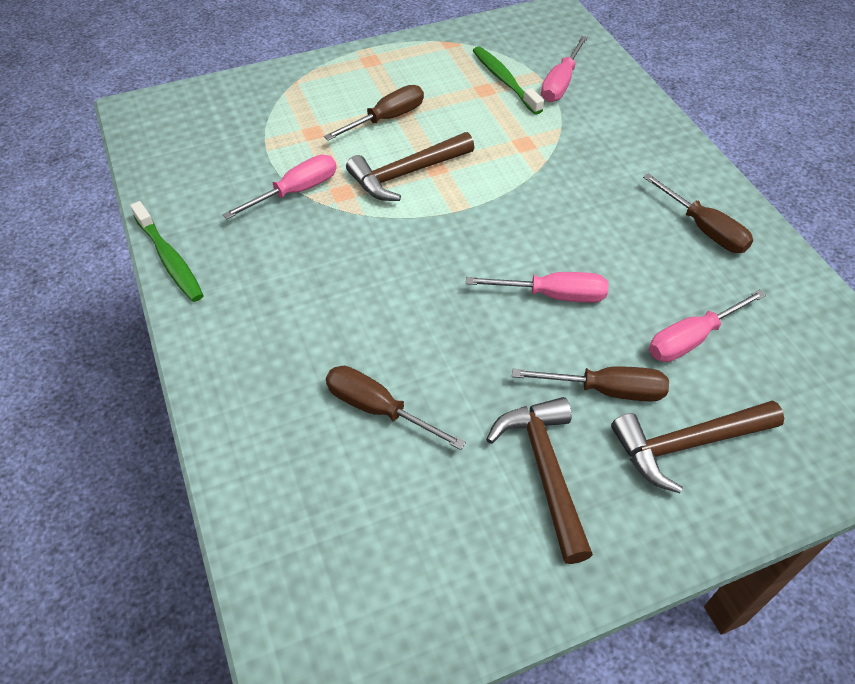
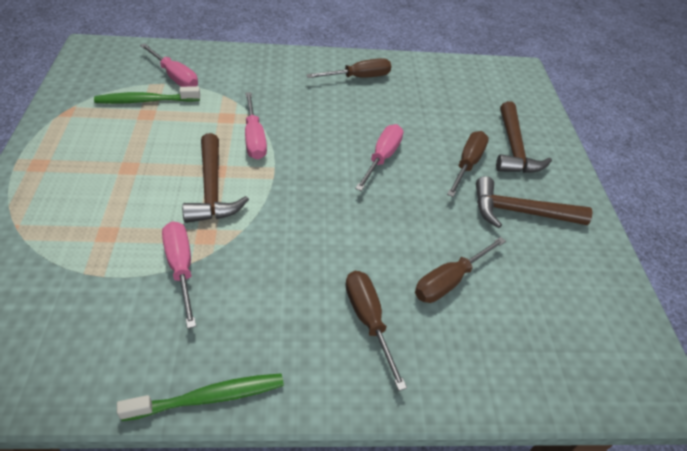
camera: 75 degrees left, 5 degrees down
(387, 118) = (132, 179): brown screwdriver -> brown screwdriver (368, 320)
(691, 339) = (441, 117): pink screwdriver -> pink screwdriver (254, 138)

